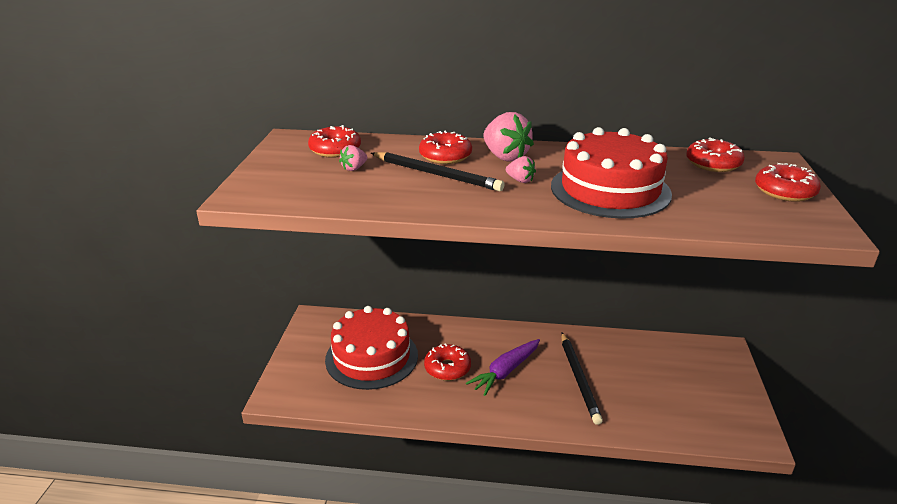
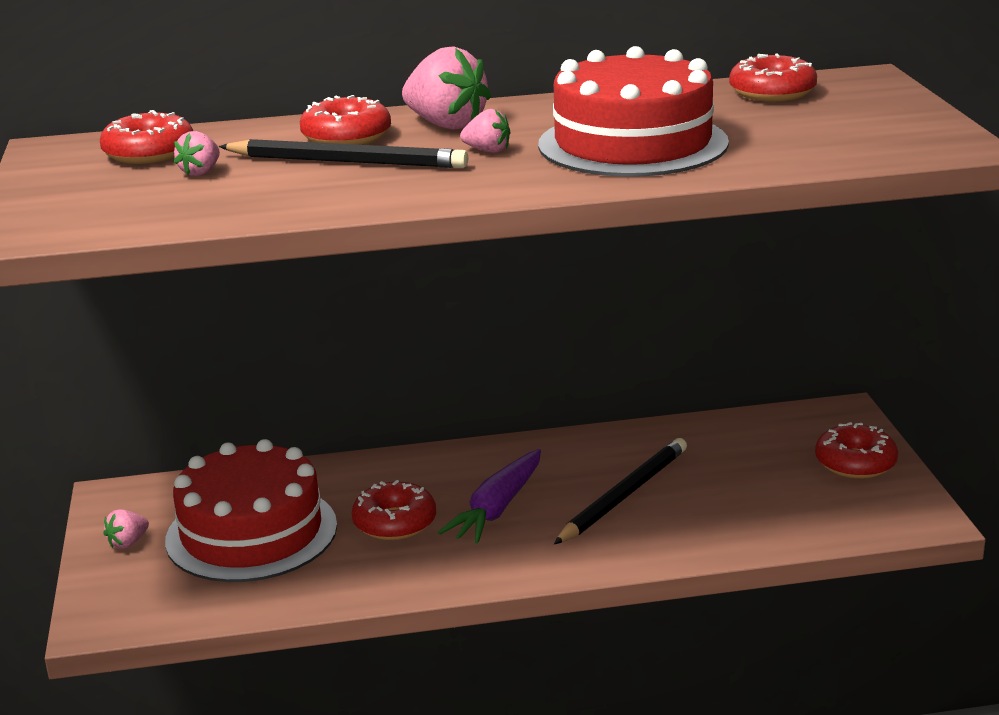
camera: 15 degrees left, 5 degrees down
(309, 349) = (128, 543): none -> pink strawberry
(579, 379) = (623, 495): black pencil -> black pencil turned 120 degrees counterclockwise
(784, 191) = (886, 112): red donut -> red donut (855, 463)

